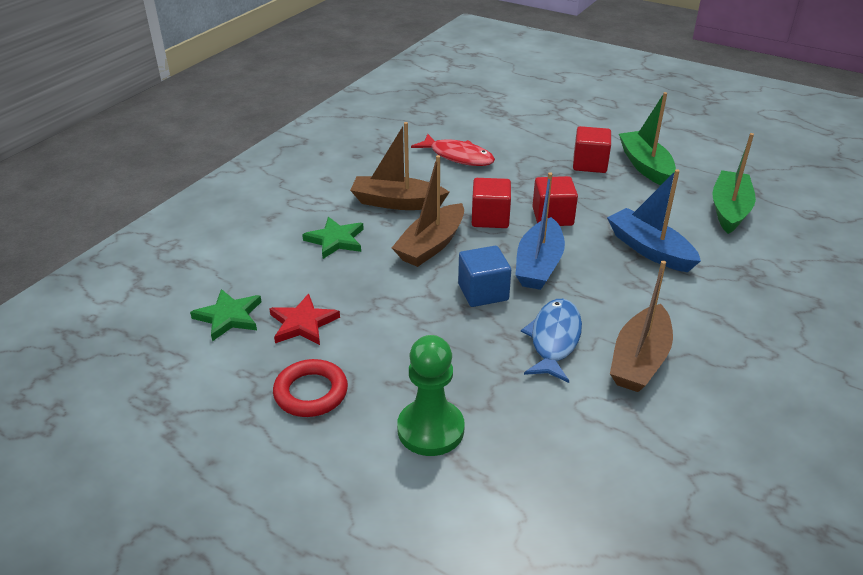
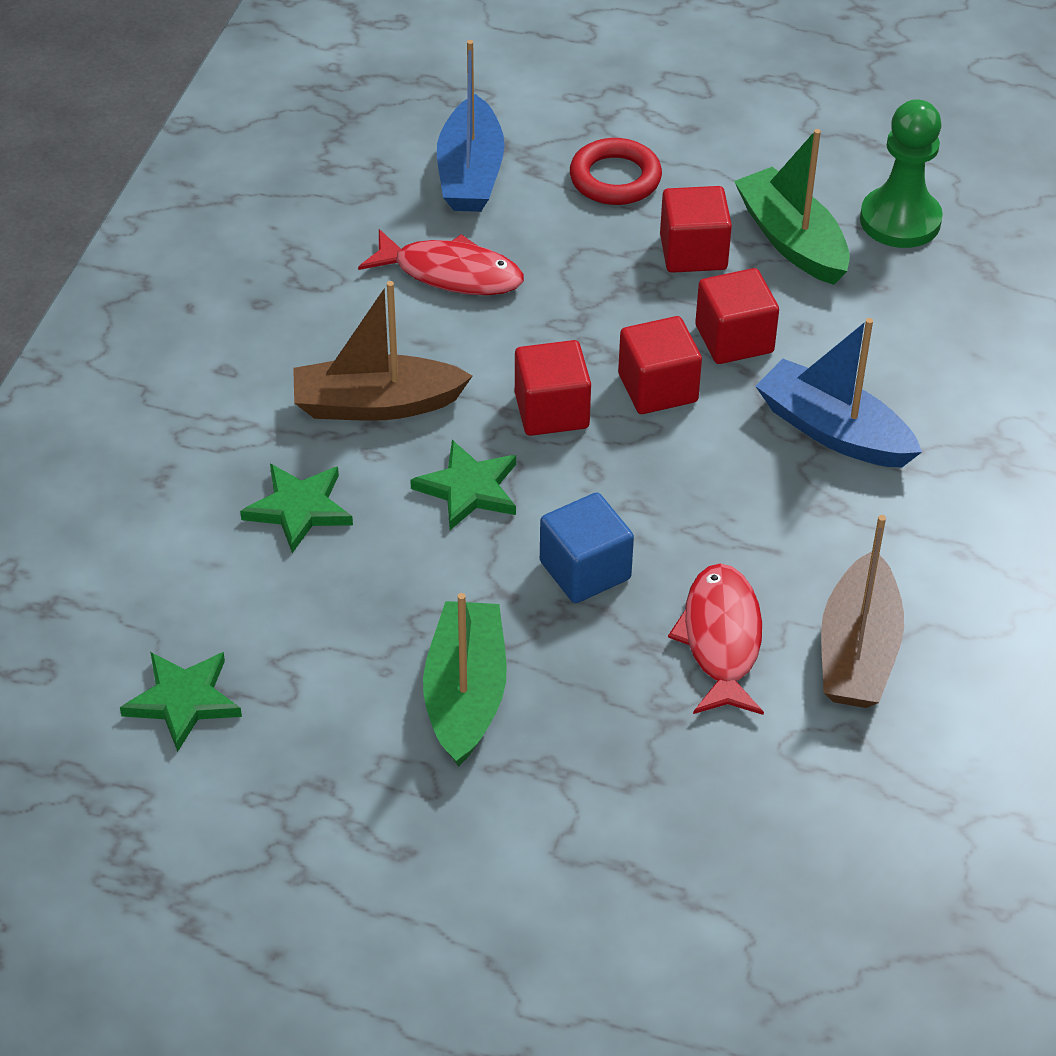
camera: 15 degrees left, 10 degrees up
(303, 323) = (312, 689): red star -> none
(311, 392) = (377, 810): red ring -> red ring (615, 178)
(430, 429) = (580, 834): green pawn -> green pawn (900, 220)
(431, 245) = (468, 489): brown boat -> green star
(539, 265) = (661, 497): blue boat -> blue boat (470, 173)
(554, 339) = (721, 640): blue fish -> red fish
(602, 202) = (734, 339): none -> red cube
(729, 210) = (949, 320): green boat -> green boat (465, 695)

